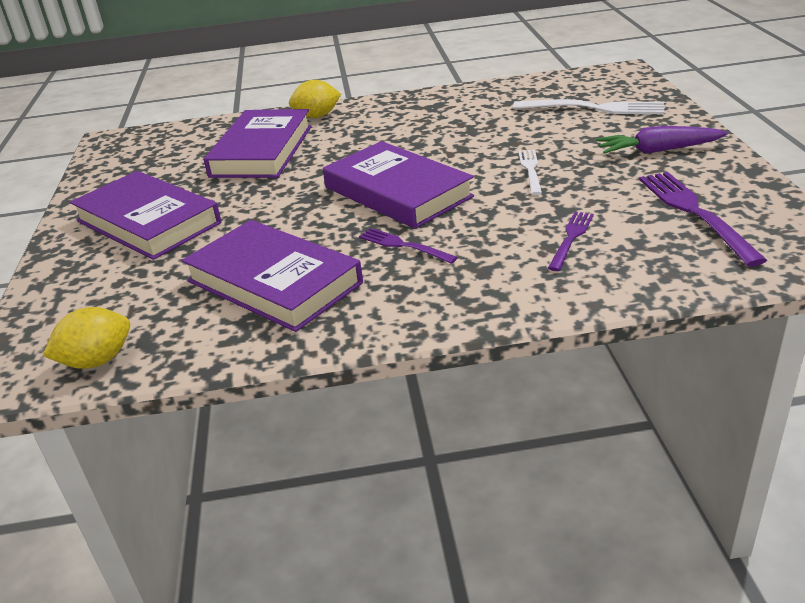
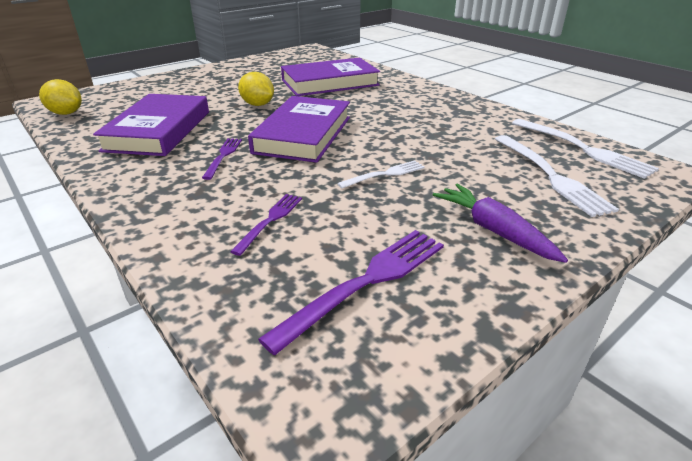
camera: 55 degrees right, 0 degrees up
(148, 222) = (218, 82): purple book -> none
(317, 116) = (397, 83): yellow lemon -> yellow lemon (257, 105)
(562, 84) = (583, 149): none -> white fork
(571, 238) = (270, 220): purple fork -> purple fork turned 60 degrees counterclockwise

